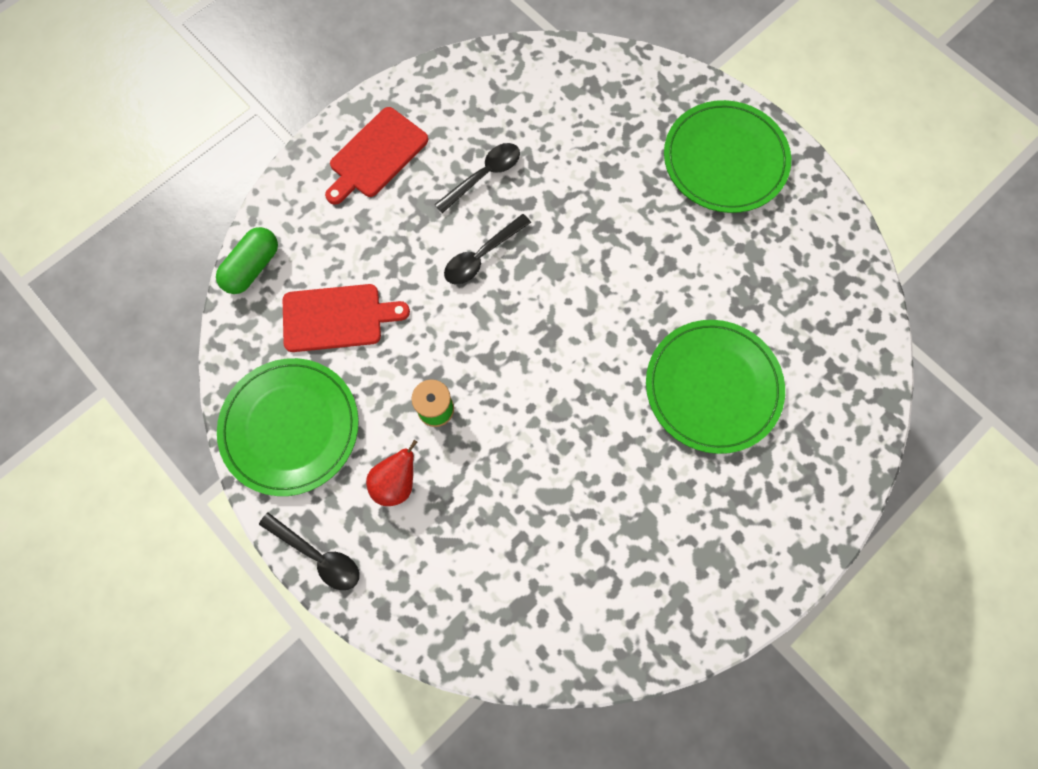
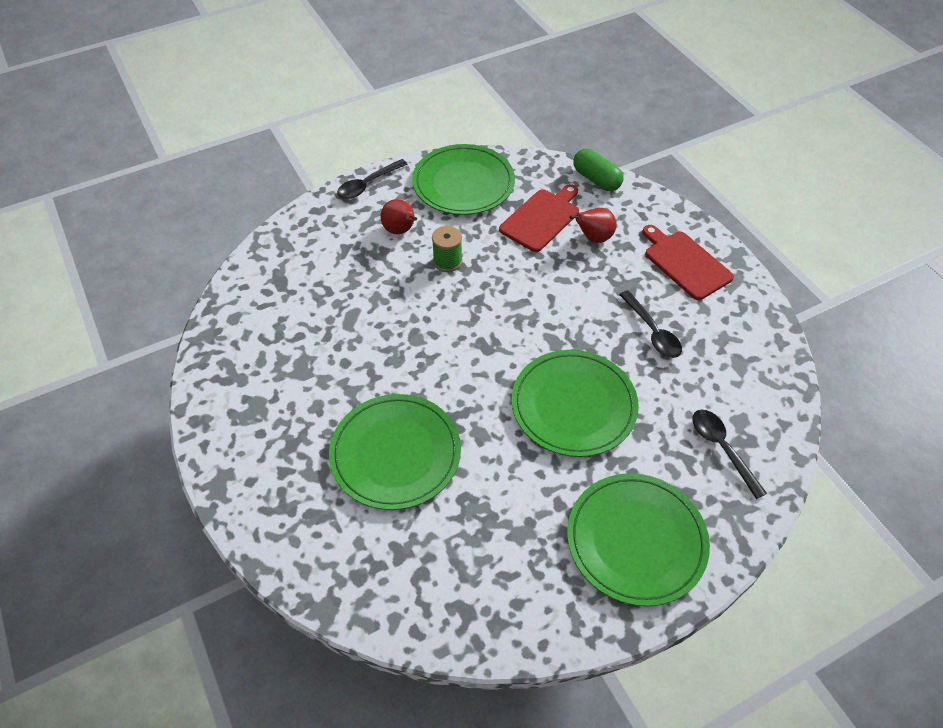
camera: 105 degrees right, 20 degrees down
(337, 317) = (541, 218): red cutting board -> red cutting board turned 150 degrees counterclockwise
(358, 254) = (593, 238): none -> red pear
(481, 256) = (572, 314): black spoon -> black spoon (722, 449)
(600, 234) = (573, 405): none -> green plate

